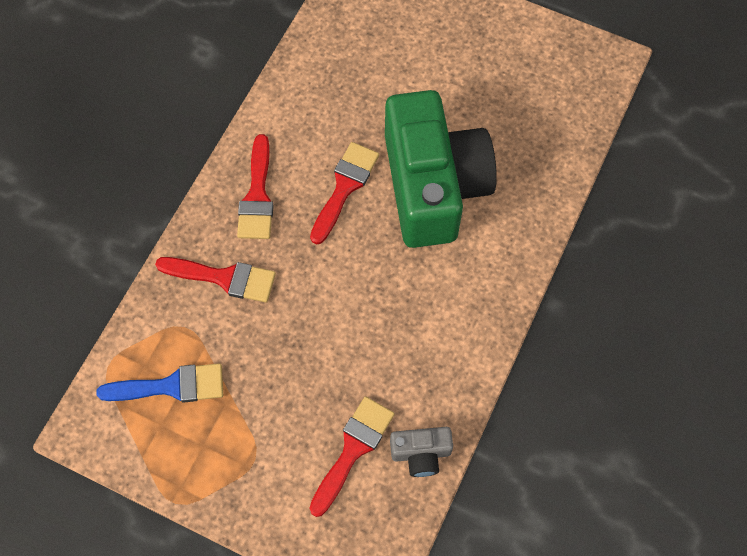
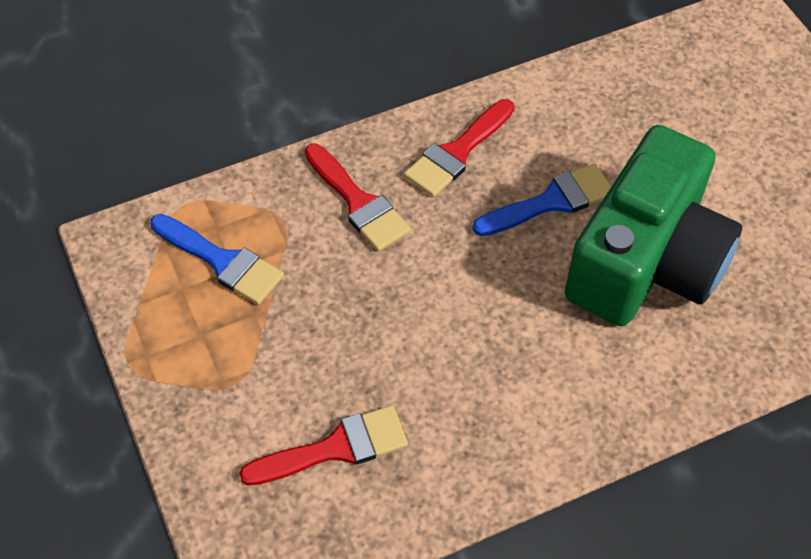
camera: 40 degrees right, 10 degrees down
(345, 187) = (551, 201): red brush -> blue brush
(421, 453) = (400, 505): grey camera -> none

